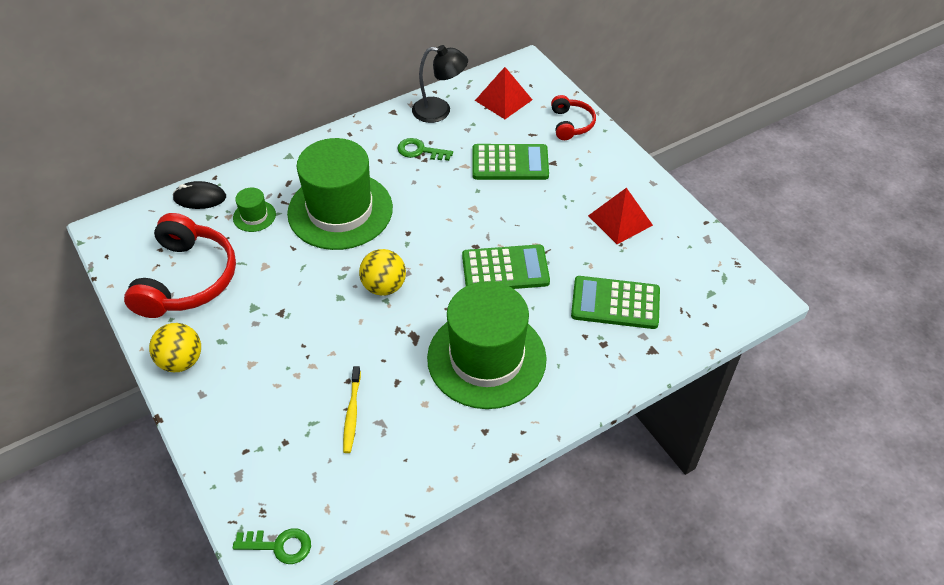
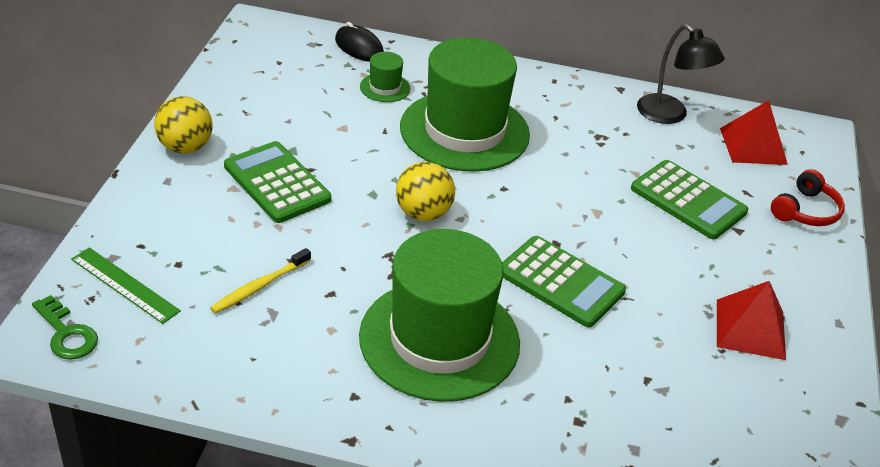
camera: 40 degrees right, 10 degrees down
(187, 279) = (269, 95): red headphones -> none
(271, 484) = (125, 285): none -> green ruler
(420, 151) = (605, 133): green key -> none
(615, 303) = (642, 396): green calculator -> green calculator (277, 183)

